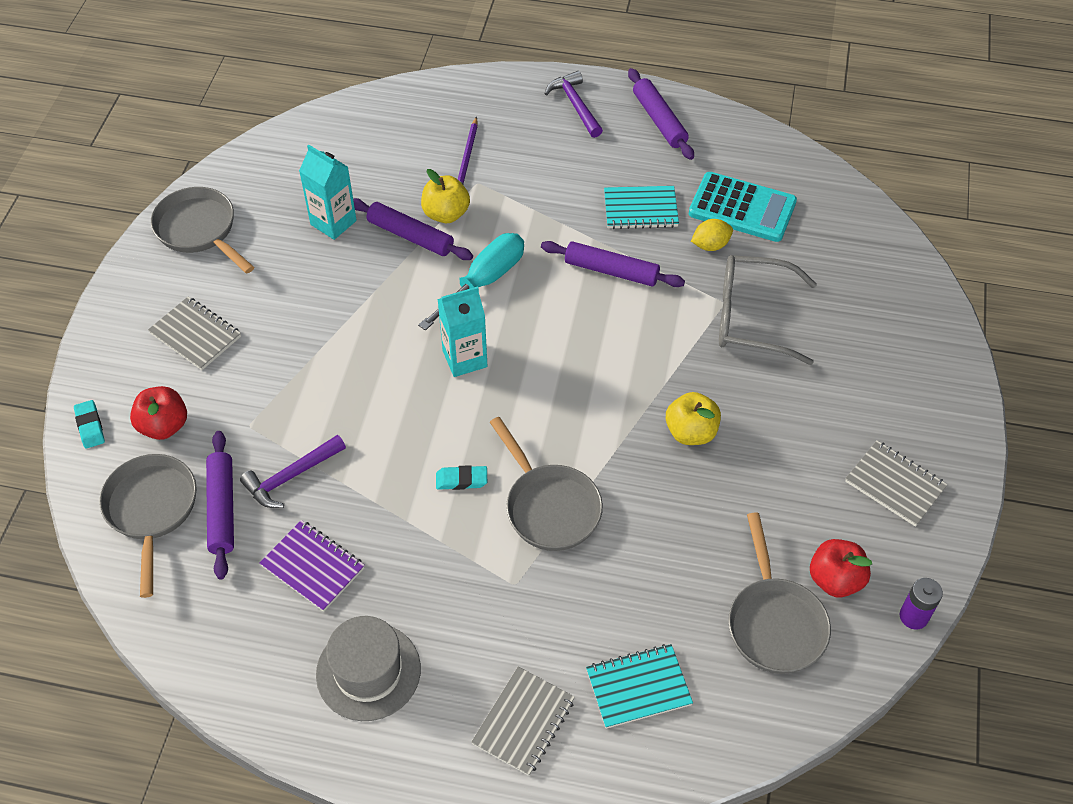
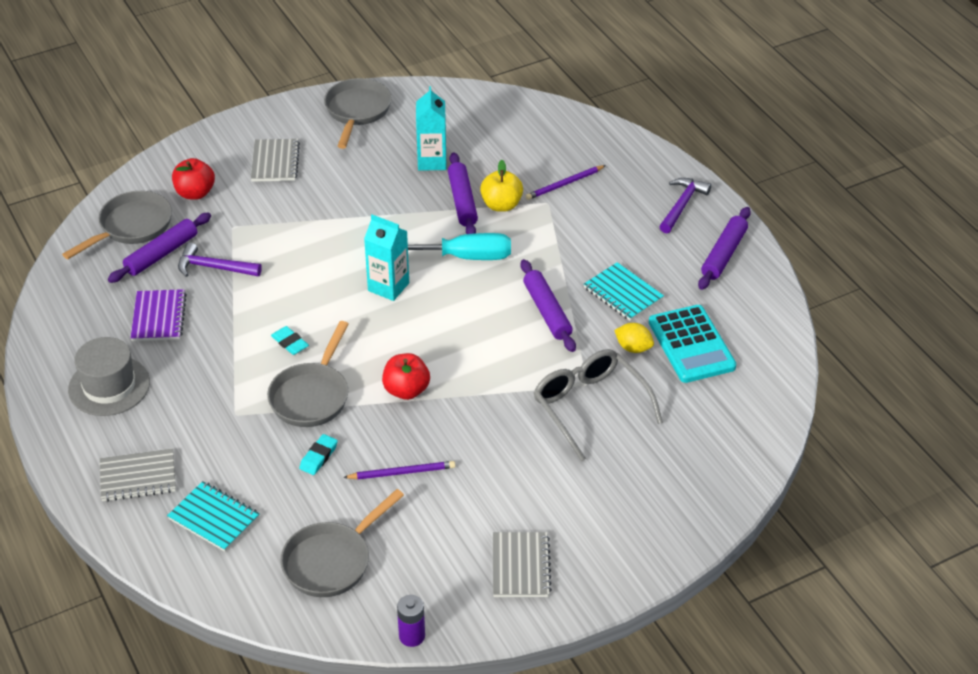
camera: 50 degrees right, 10 degrees down
(90, 426) = (164, 165): turquoise eraser -> turquoise eraser (318, 457)
(691, 432) = (448, 431): yellow apple -> none
(711, 499) = (402, 472): none -> purple pencil
(835, 579) = (400, 575): red apple -> red apple (406, 390)

